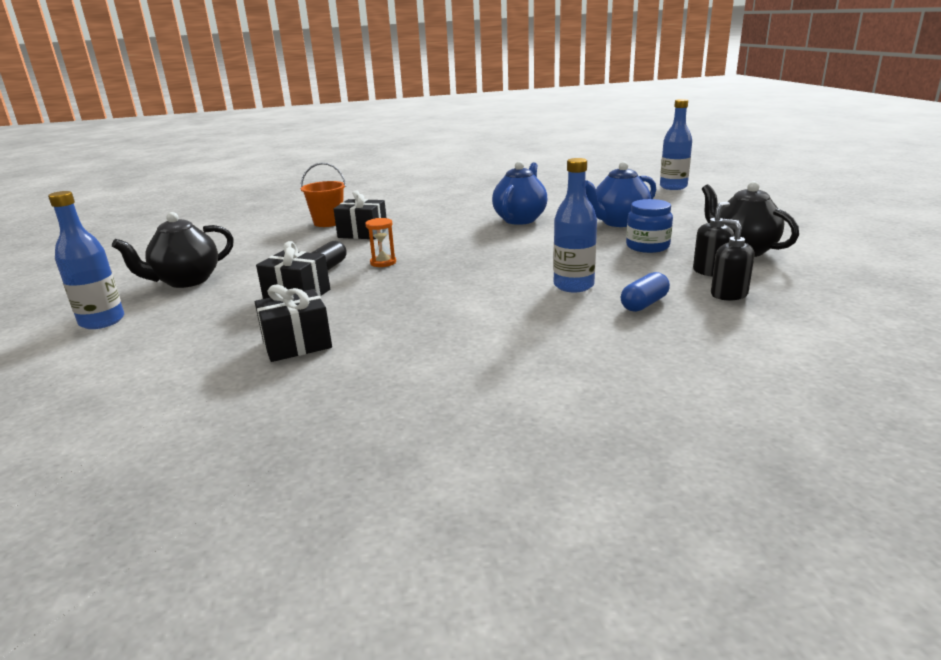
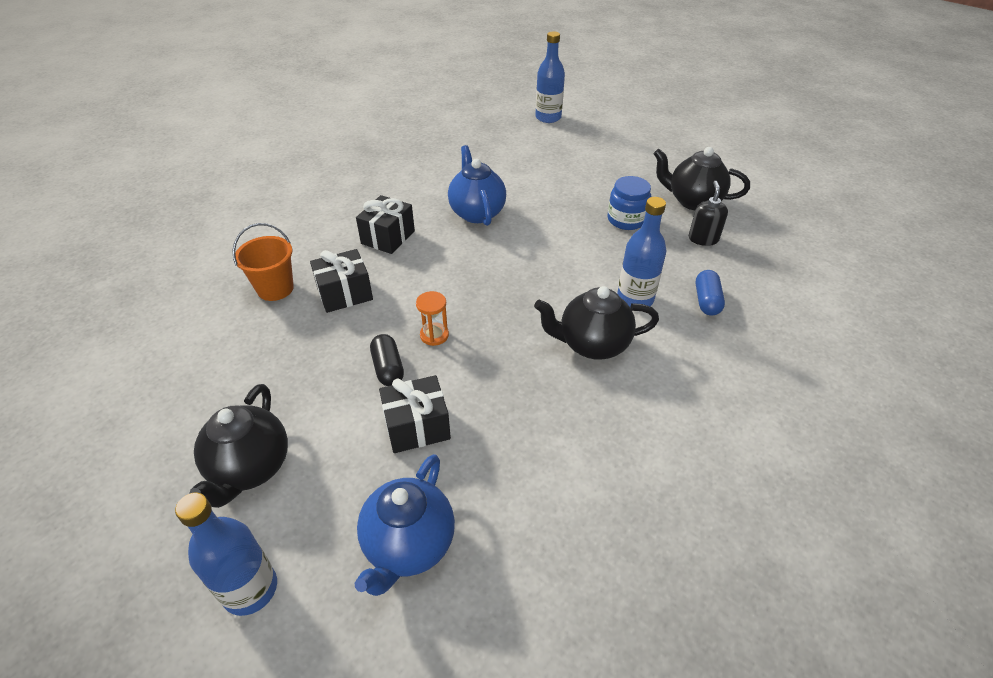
camera: 40 degrees left, 20 degrees up
(297, 344) = (518, 496): black gift -> black gift (388, 237)
(489, 297) = (592, 345): none -> black teapot
(618, 222) = (566, 190): blue teapot -> blue teapot (409, 545)
(728, 294) = (743, 264): black soap dispenser -> none

